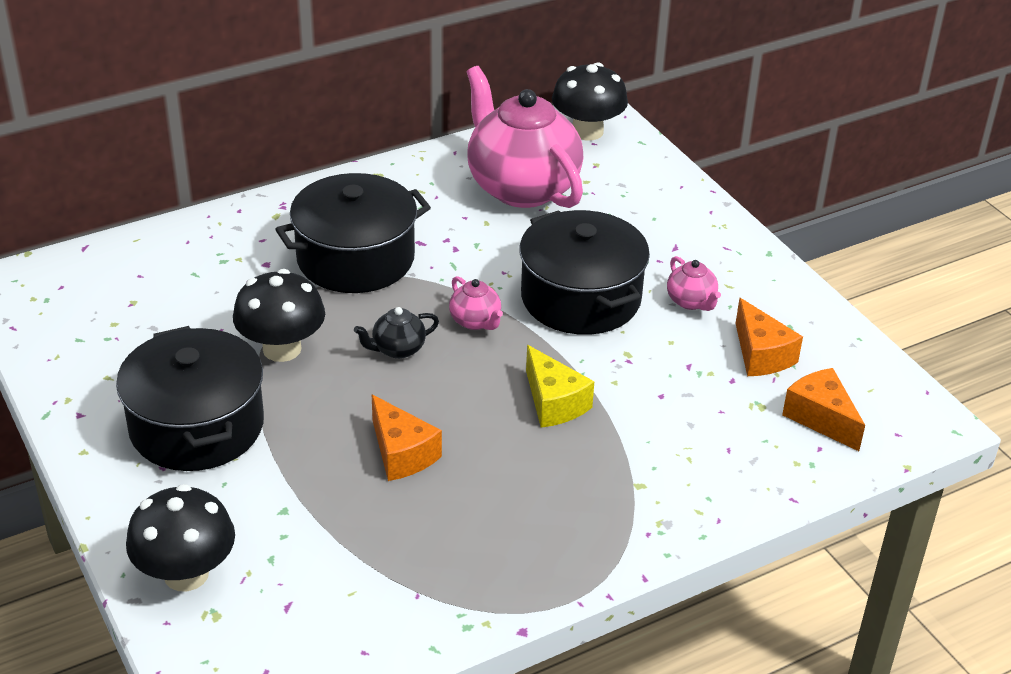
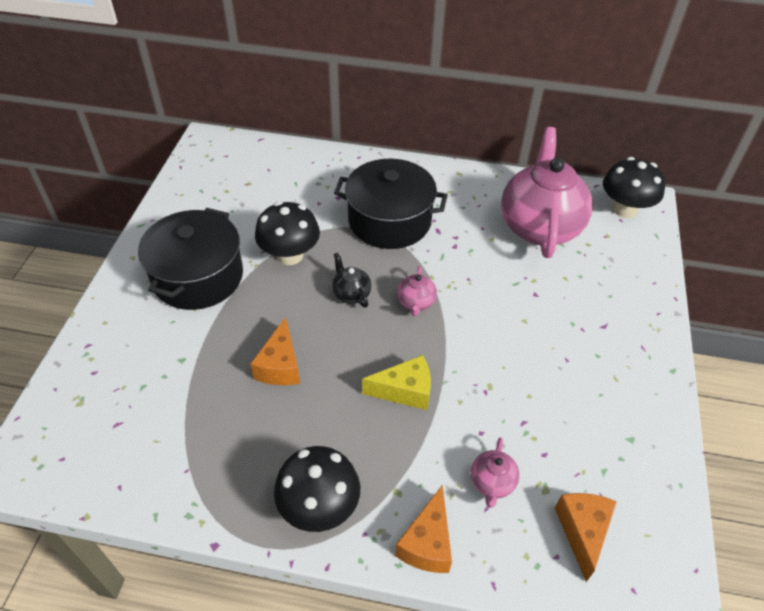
camera: 40 degrees right, 10 degrees up
(186, 574) = (95, 365): black mushroom -> black mushroom (319, 507)
(397, 349) = (351, 294): black teapot -> black teapot turned 45 degrees clockwise
(554, 402) = (405, 391): yellow cheese -> yellow cheese turned 105 degrees counterclockwise
(581, 298) = (499, 326): black pot -> none
(691, 302) = (575, 374): pink teapot -> pink teapot (492, 483)
(761, 355) = (586, 448): orange cheese -> orange cheese (427, 543)

